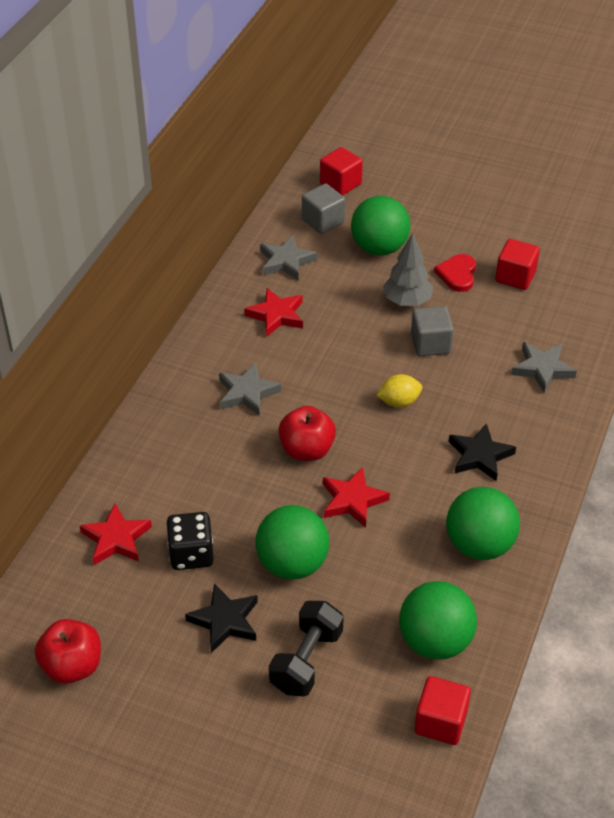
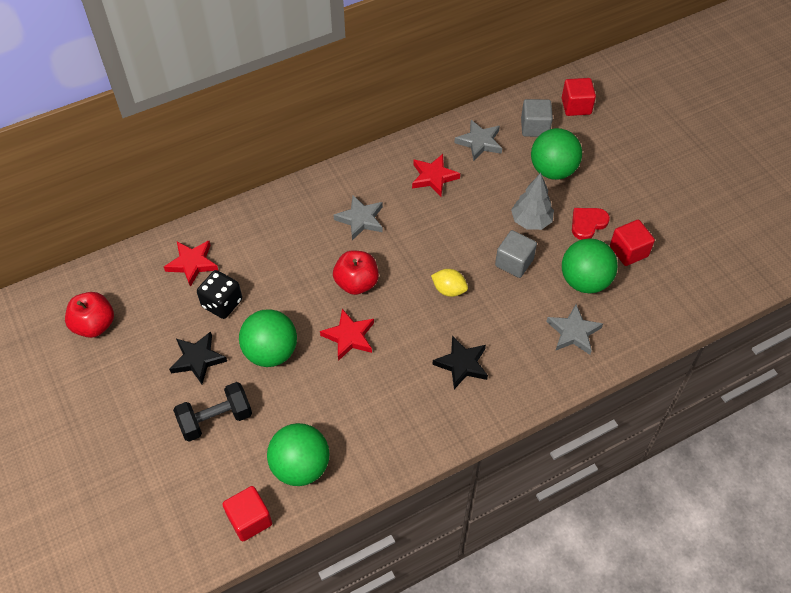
camera: 40 degrees right, 10 degrees up
(479, 545) = (395, 425): green ball -> green ball (584, 281)

